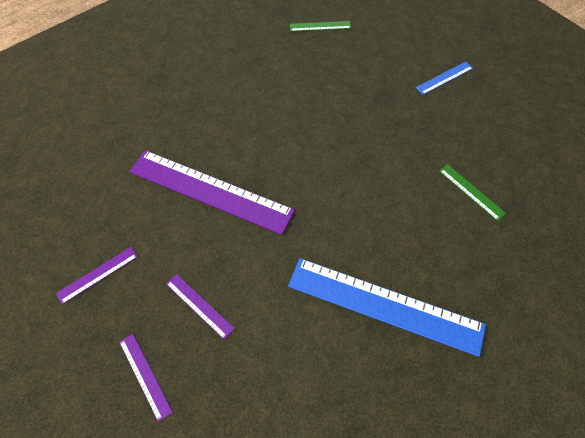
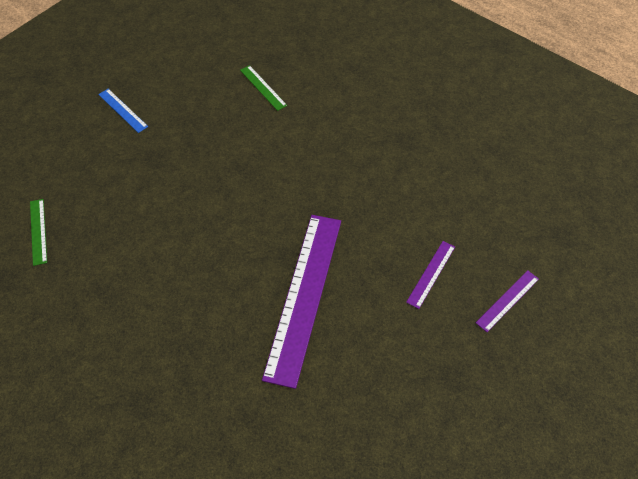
camera: 100 degrees left, 5 degrees down
(97, 274) = (428, 377): purple ruler -> none
(384, 305) = (388, 139): blue ruler -> none
(471, 191) = (263, 87): green ruler -> green ruler turned 75 degrees counterclockwise

